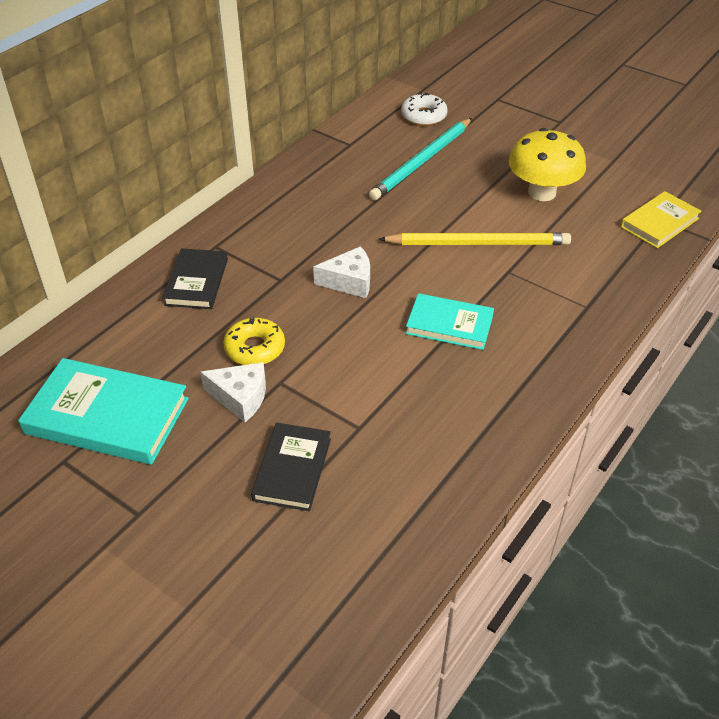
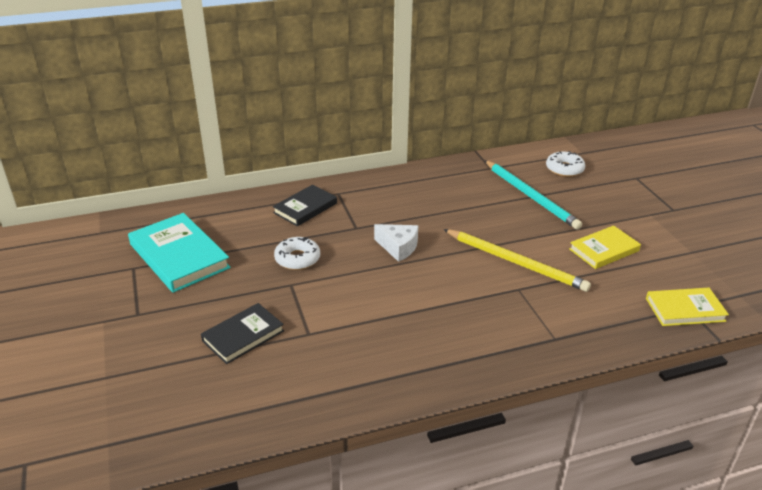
camera: 35 degrees right, 10 degrees down
(240, 397) = (259, 281): white cheese -> none
(255, 348) = (297, 259): yellow donut -> white donut
(421, 162) = (530, 196): turquoise pencil -> turquoise pencil turned 105 degrees counterclockwise
(449, 325) = (437, 303): turquoise book -> none
(542, 192) = (604, 250): yellow mushroom -> yellow book

